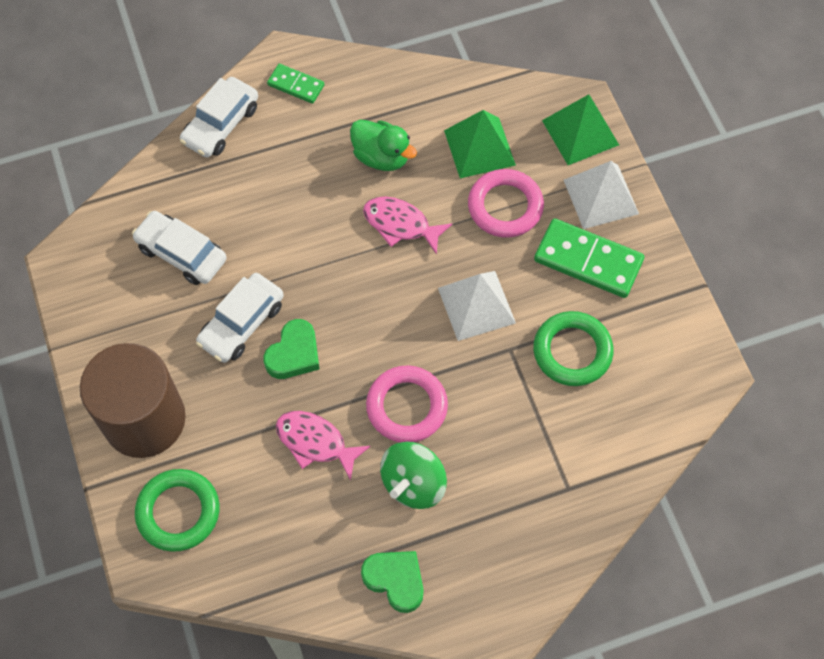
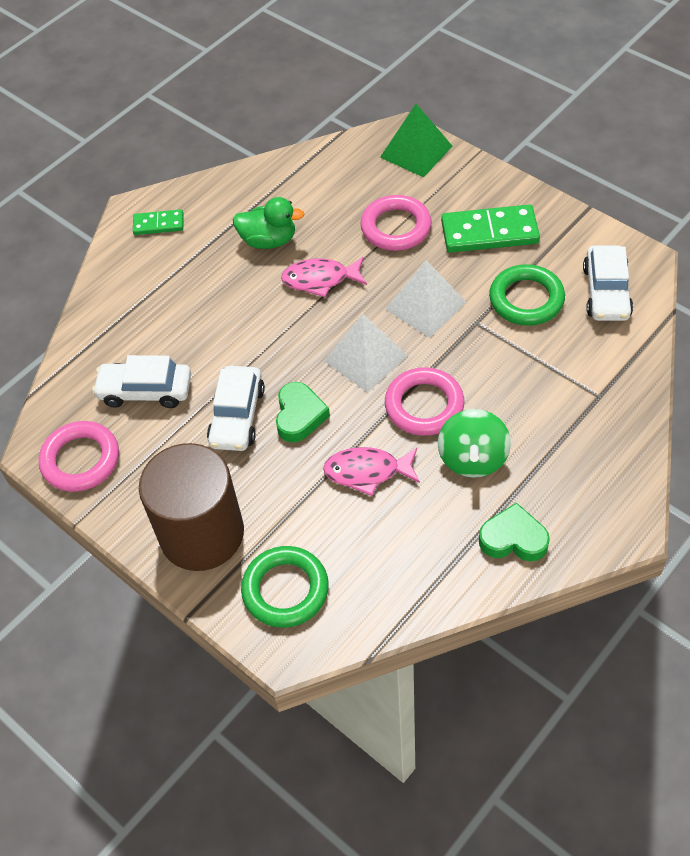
camera: 25 degrees left, 10 degrees down
(90, 291) = (80, 460): none -> pink ring
(221, 125) = (113, 281): white car -> white car (606, 292)
(479, 147) = (344, 197): green pyramid -> none
(601, 197) = (465, 186): white pyramid -> white pyramid (365, 358)

